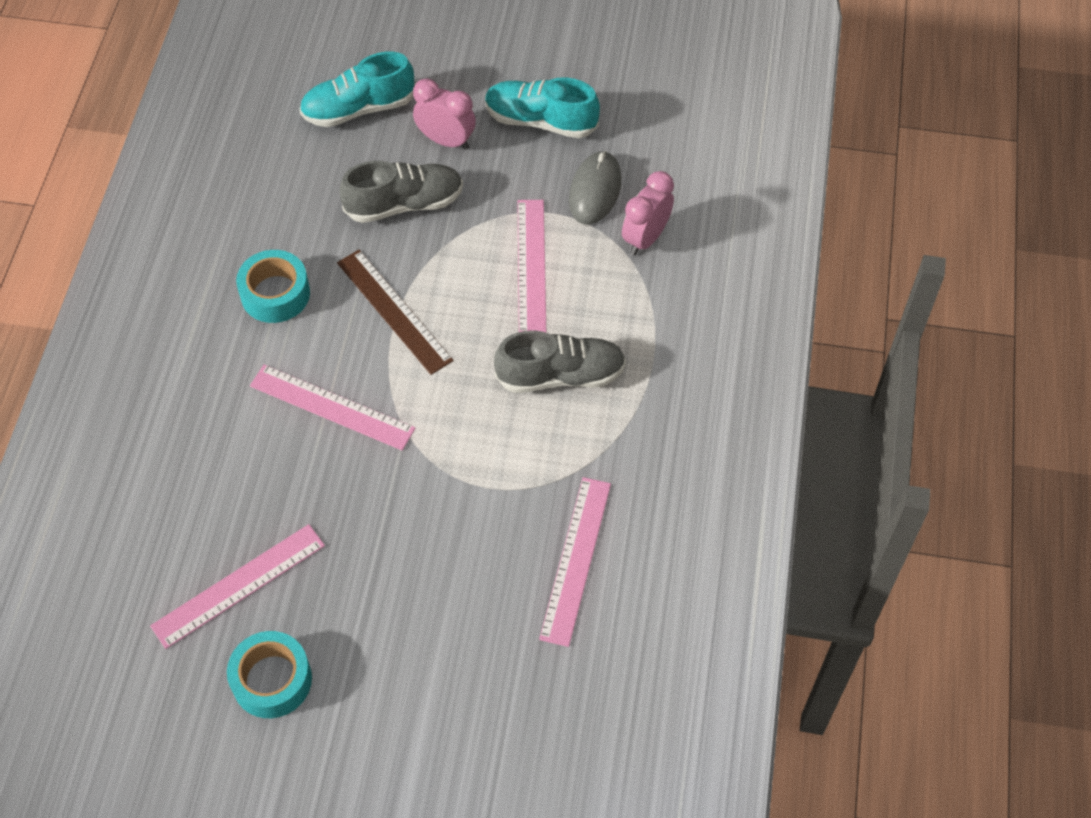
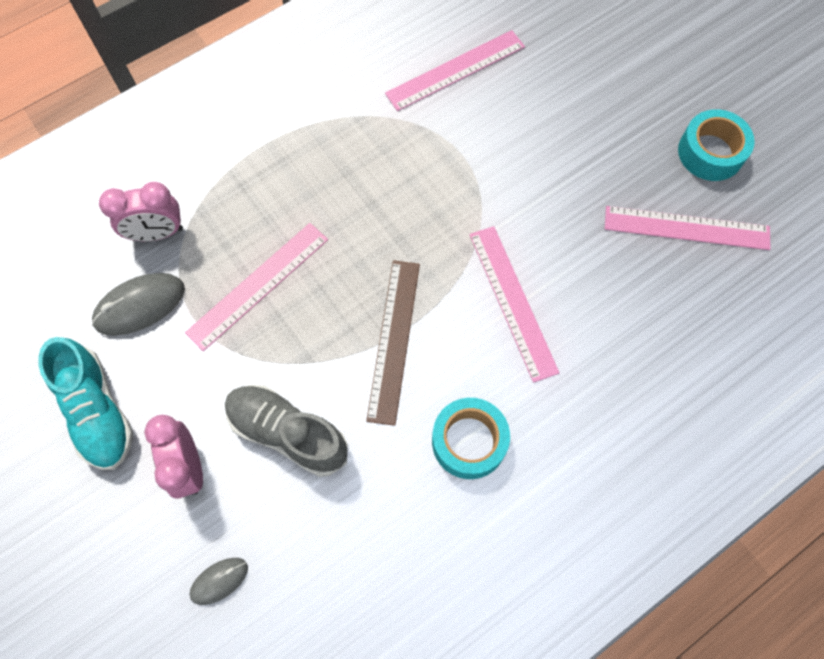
camera: 135 degrees left, 10 degrees up
(359, 109) = (219, 581): turquoise shoe -> grey mouse
(560, 375) = (334, 186): grey shoe -> none

